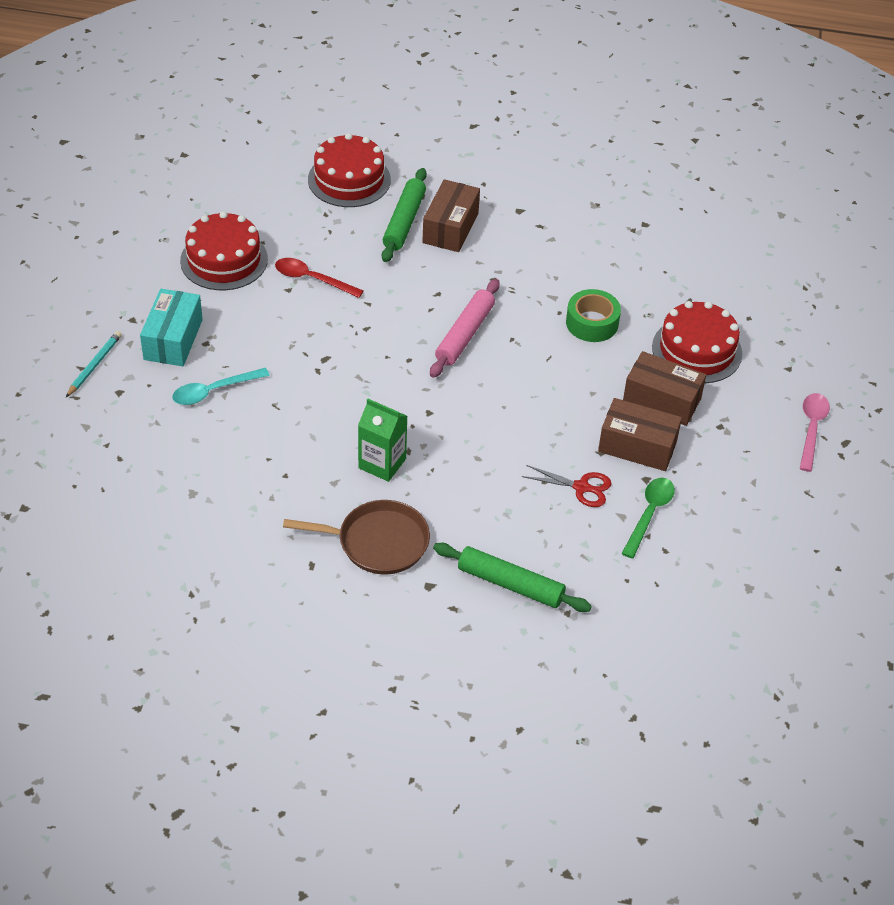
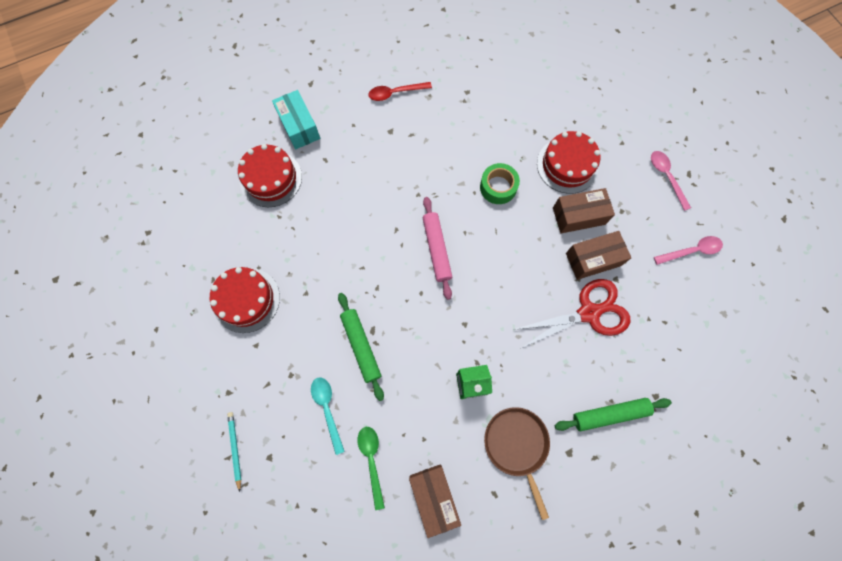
camera: 35 degrees left, 25 degrees up
(173, 339) = (268, 388): turquoise box -> turquoise box (299, 126)
(214, 391) = (327, 409): turquoise spoon -> turquoise spoon turned 135 degrees clockwise
(312, 279) = (313, 274): red spoon -> red spoon (395, 93)
(378, 542) = (517, 445): brown pan -> brown pan turned 75 degrees counterclockwise
(404, 221) = (331, 188): green rolling pin -> green rolling pin (361, 346)
(450, 228) = (362, 173): brown box -> brown box (434, 497)
(582, 487) = (589, 312): red scissors -> red scissors, size x1.90
(649, 514) = (637, 303): green spoon -> green spoon (372, 460)
(769, 510) = (691, 251): none -> pink spoon

